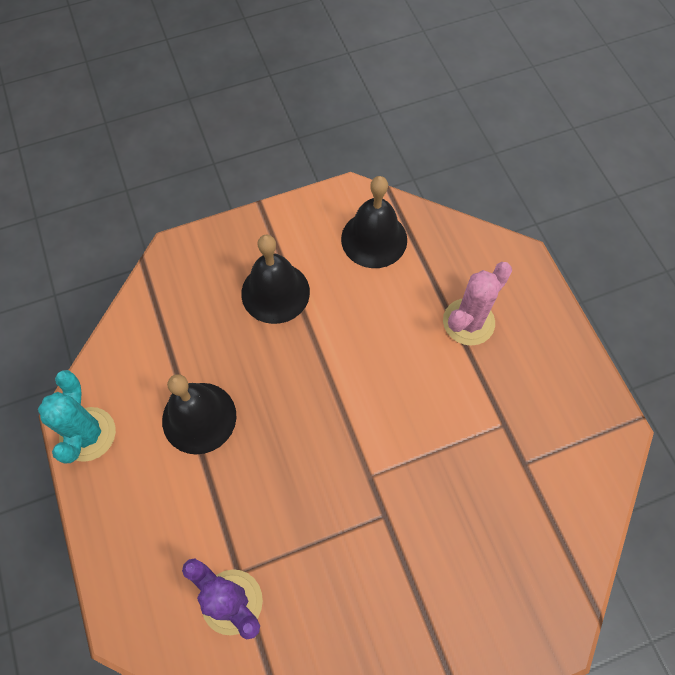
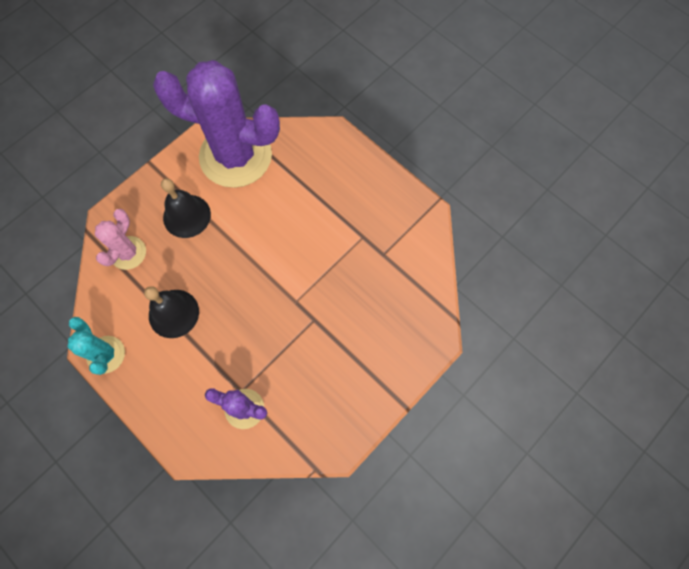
camera: 25 degrees left, 5 degrees up
(374, 239) = (235, 156): black bell -> purple cactus
(468, 322) = (316, 184): pink cactus -> pink cactus (128, 253)

